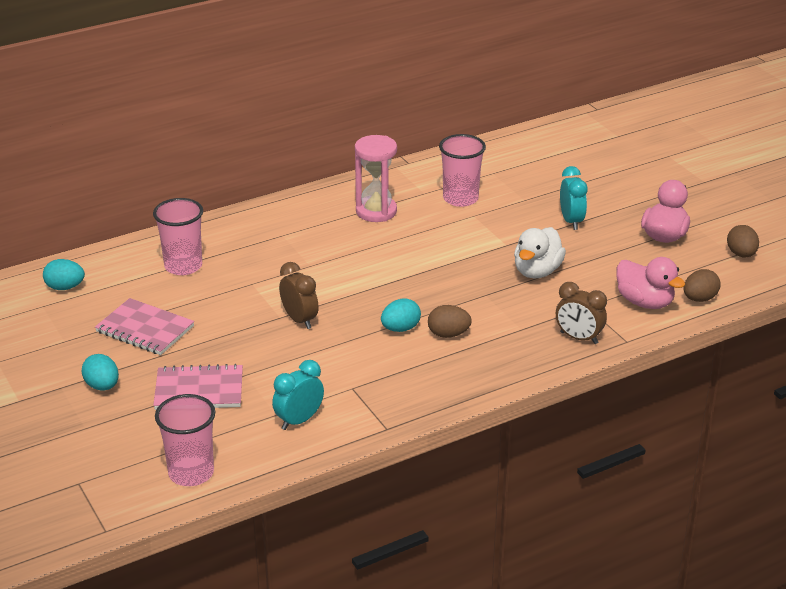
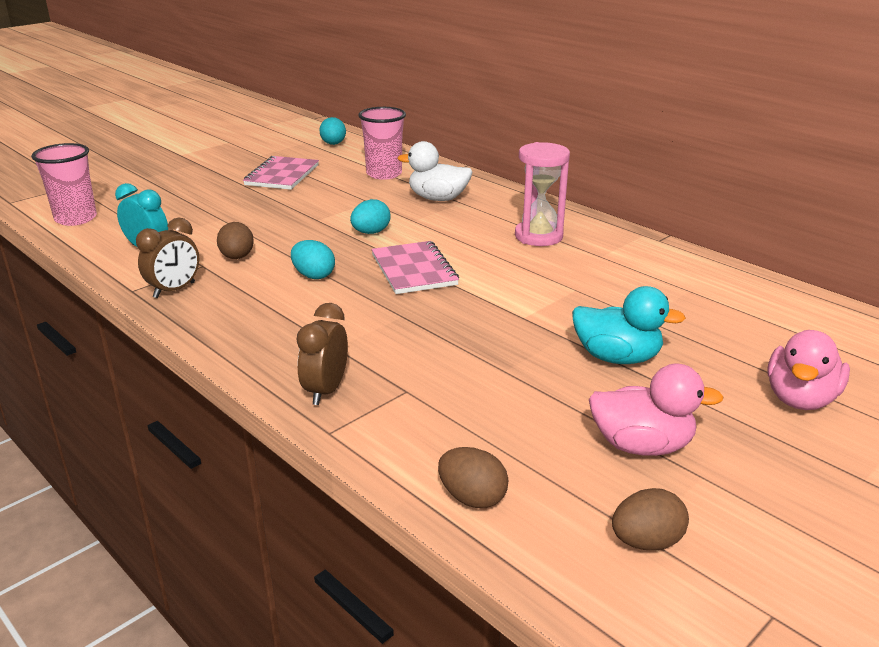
camera: 75 degrees right, 5 degrees down
(102, 386) = (199, 174): turquoise egg -> turquoise egg (371, 232)
(199, 390) = (195, 205): pink notebook -> pink notebook (414, 270)
(299, 320) = (314, 228): brown clock -> brown clock (174, 290)
(448, 334) = (310, 302): brown egg -> brown egg (237, 257)
(460, 198) = (607, 277): pink cup -> none
(537, 271) = (472, 344): white duck -> white duck (438, 199)
(571, 221) = (617, 357): turquoise clock -> turquoise duck
(645, 302) = (437, 440): pink duck -> pink duck (800, 399)

